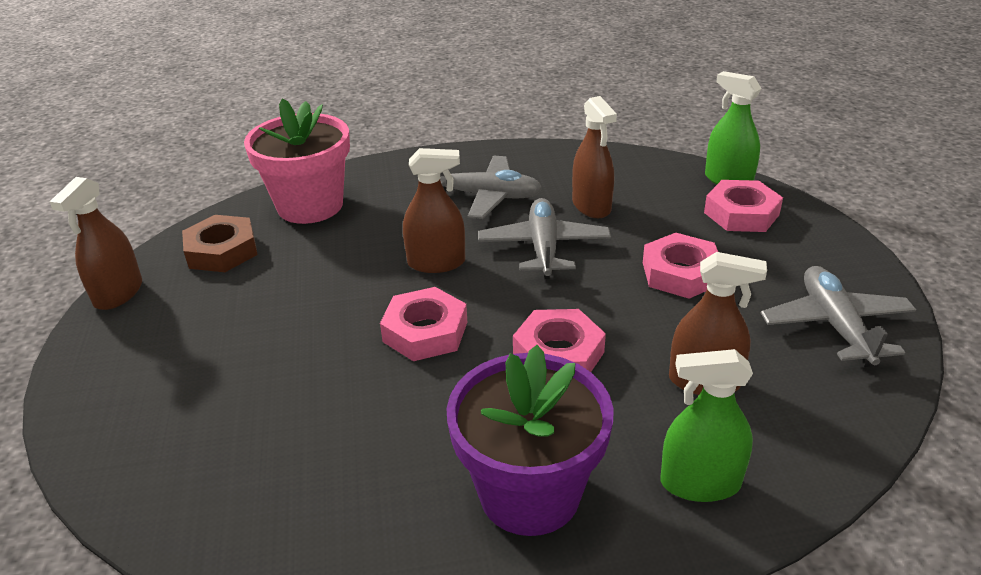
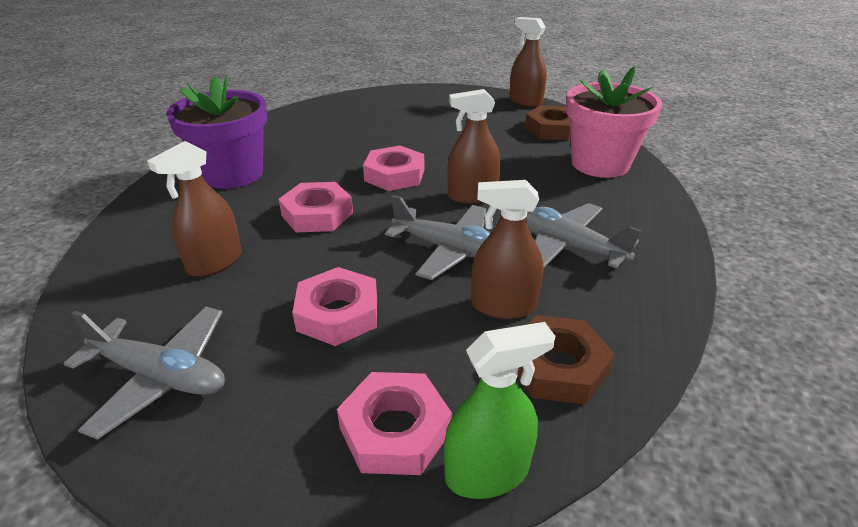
camera: 115 degrees right, 0 degrees up
(436, 263) = (472, 196): brown spray bottle -> brown spray bottle turned 60 degrees clockwise
(486, 196) = (567, 246): grey plane -> grey plane turned 90 degrees clockwise
(628, 176) = (557, 367): none -> brown nut
(700, 483) = (158, 224): green spray bottle -> none

